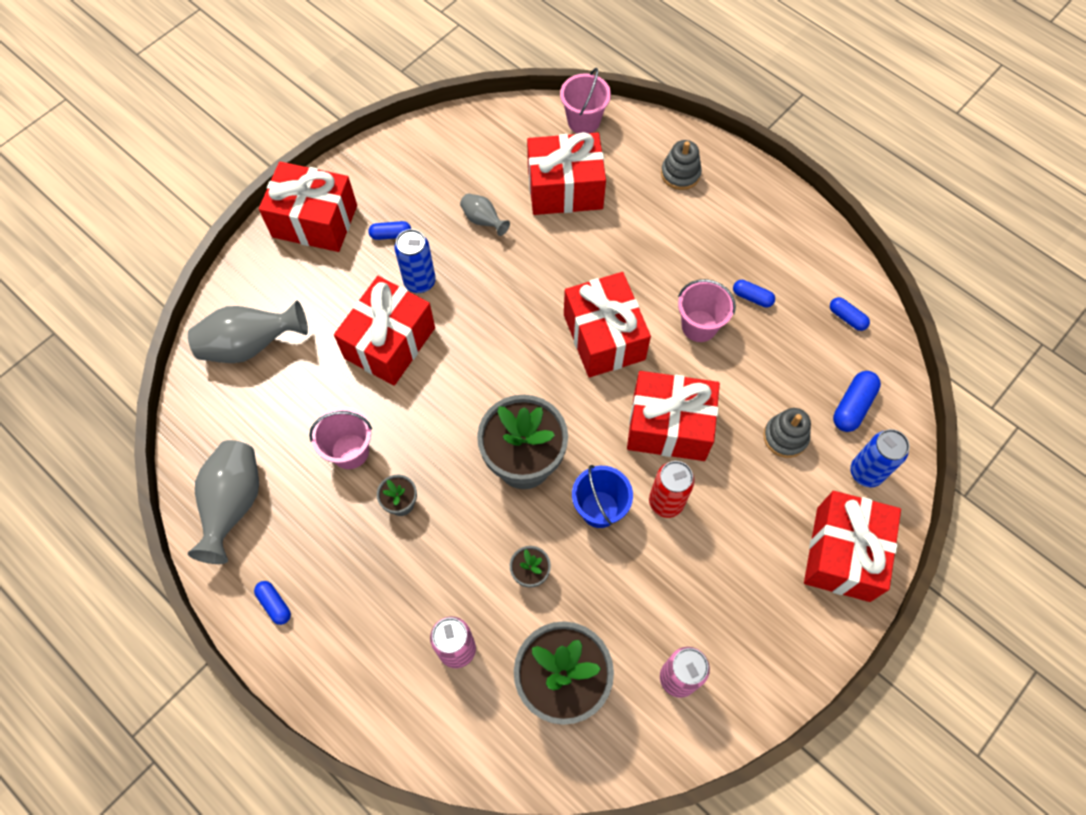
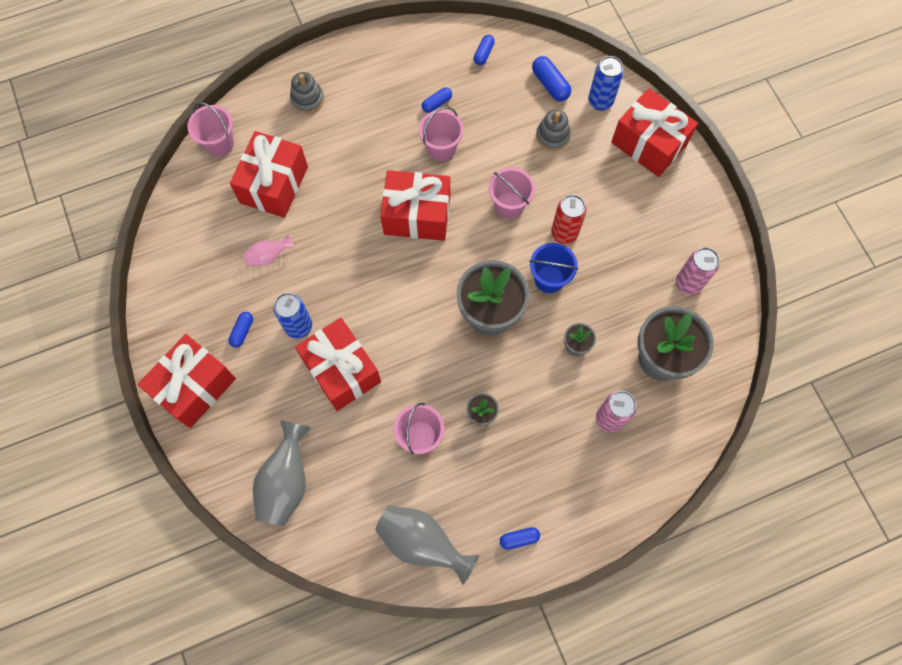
camera: 65 degrees left, 5 degrees up
(483, 220) = (269, 256): grey vase -> pink vase
(669, 426) = (509, 205): red gift -> pink bucket
(847, 318) = (483, 53): blue capsule -> blue capsule turned 45 degrees counterclockwise

